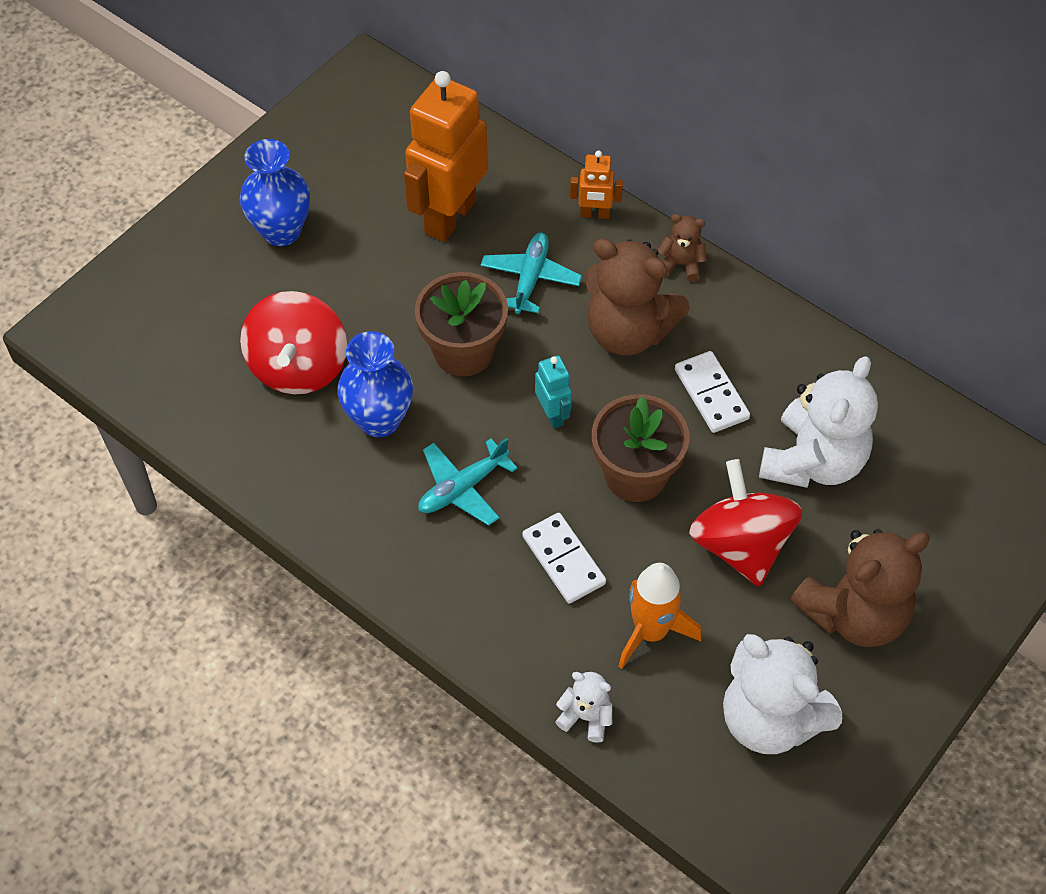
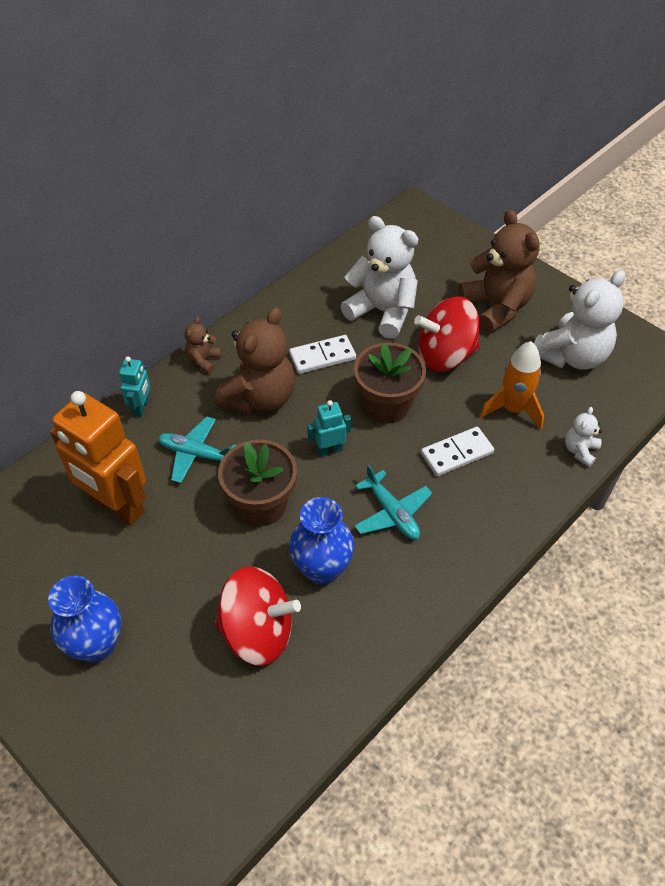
camera: 85 degrees left, 5 degrees down
(594, 214) = (141, 407): orange robot -> turquoise robot

